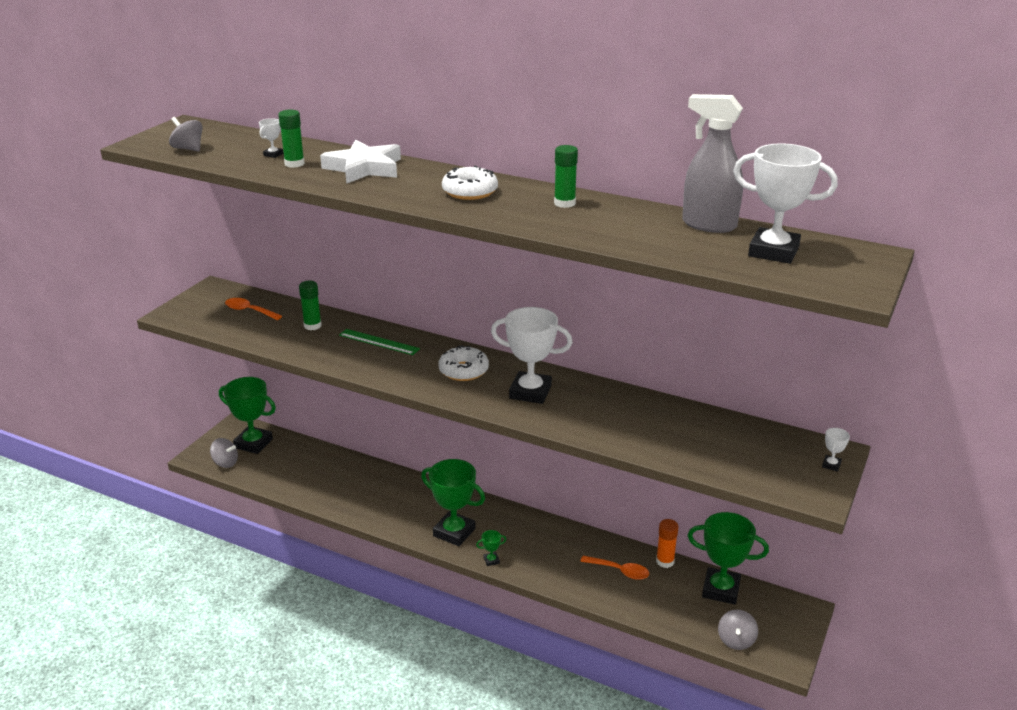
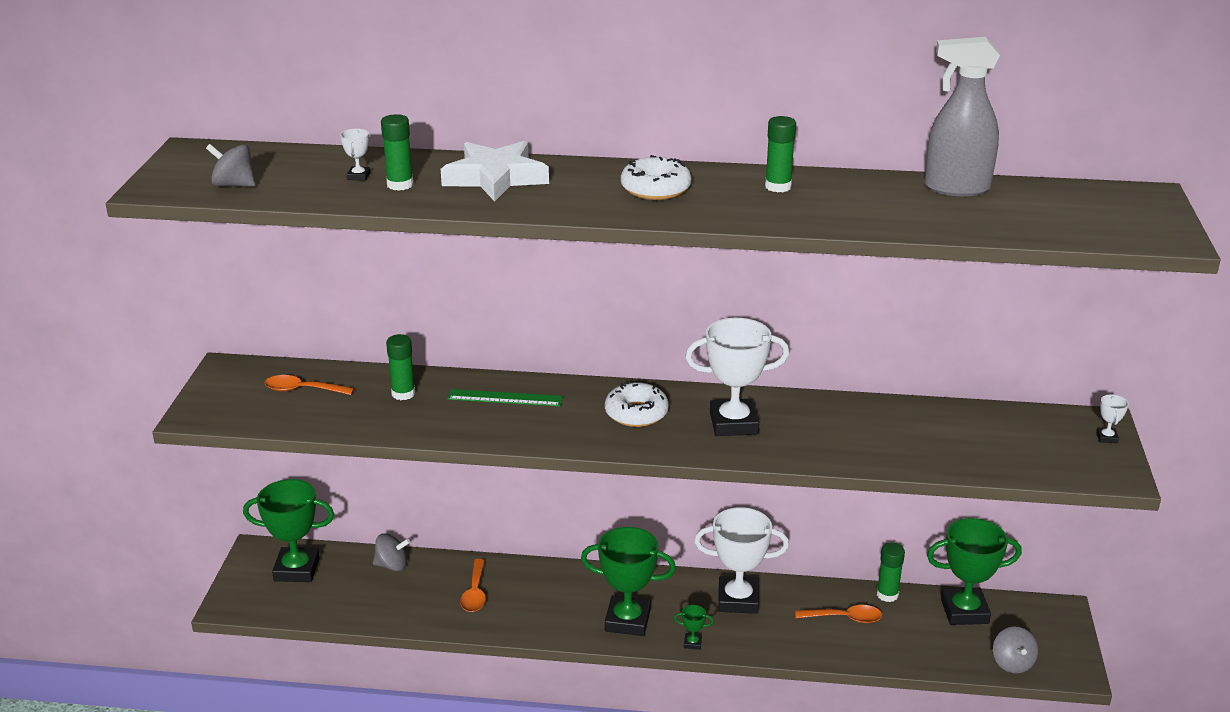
camera: 20 degrees left, 0 degrees up
(225, 463) = (275, 603): grey spinning top -> grey spinning top (392, 565)
(360, 487) = (475, 593): none -> orange spoon
(491, 560) = (692, 643): green trophy -> green trophy turned 45 degrees clockwise
(665, 561) = (887, 594): orange glue stick -> green glue stick
(773, 251) = (1050, 208): white trophy -> white trophy (738, 600)

